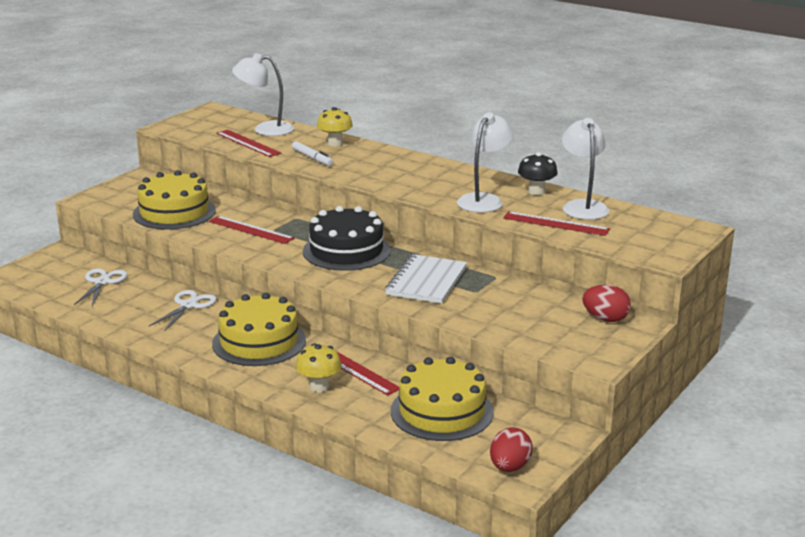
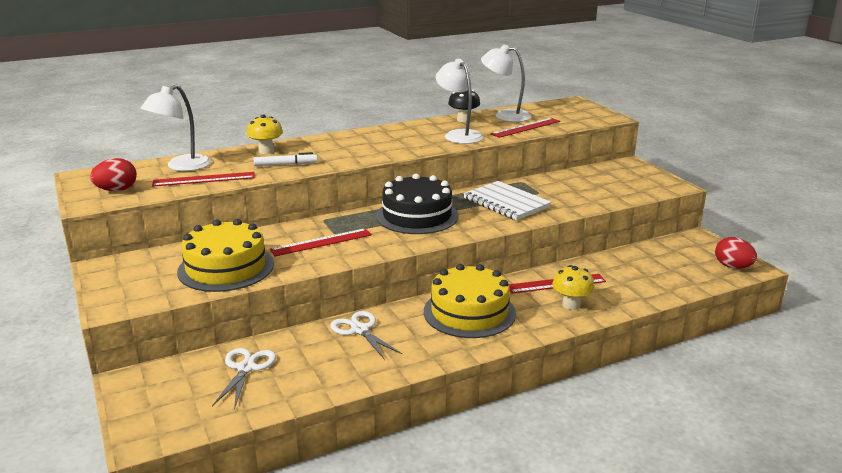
camera: 60 degrees left, 0 degrees up
(102, 282) = (246, 368): white scissors -> white scissors turned 60 degrees clockwise
(442, 411) = (643, 269): yellow cake -> none
(605, 319) = (616, 169): red egg -> red egg (117, 190)

